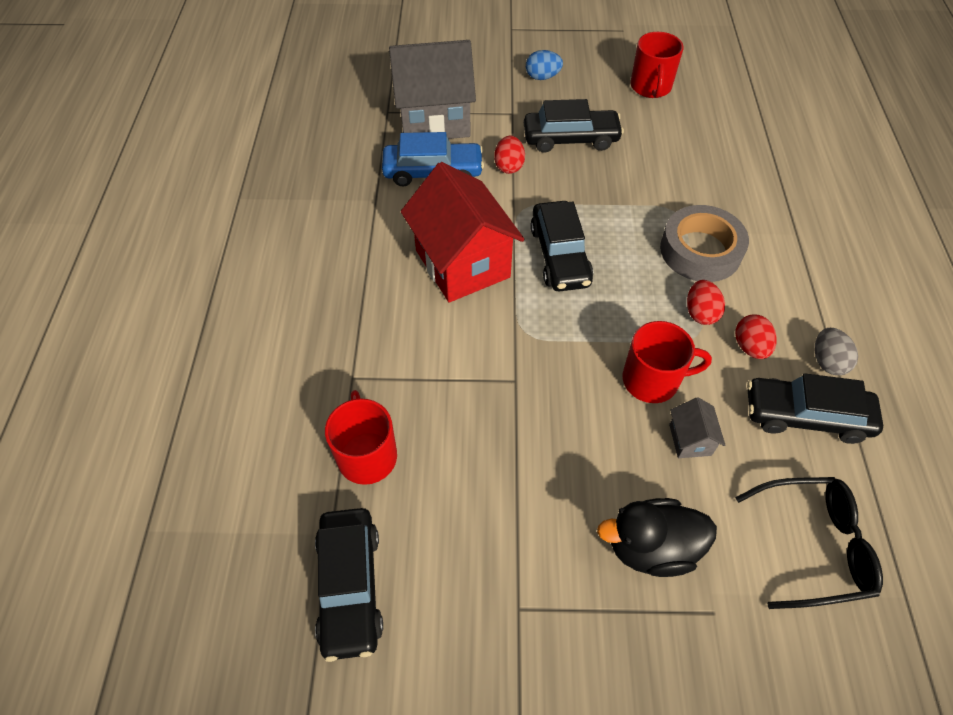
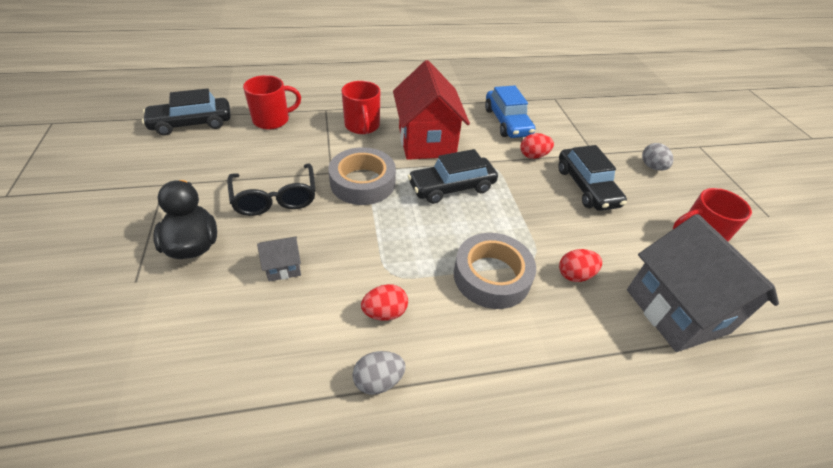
camera: 75 degrees right, 10 degrees down
(434, 120) = (559, 118): grey house -> grey house (676, 311)
(462, 264) = (426, 142): red house -> red house turned 60 degrees counterclockwise
(541, 345) = (362, 182): none -> grey tape
(542, 77) = (652, 167): blue egg -> grey egg
(652, 380) = (339, 243): red mug -> red mug (362, 126)
(700, 313) = (416, 275): red egg -> red egg (575, 275)
(805, 416) = (310, 355): black car -> none
(814, 546) = (176, 353): black glasses -> black glasses (275, 198)

